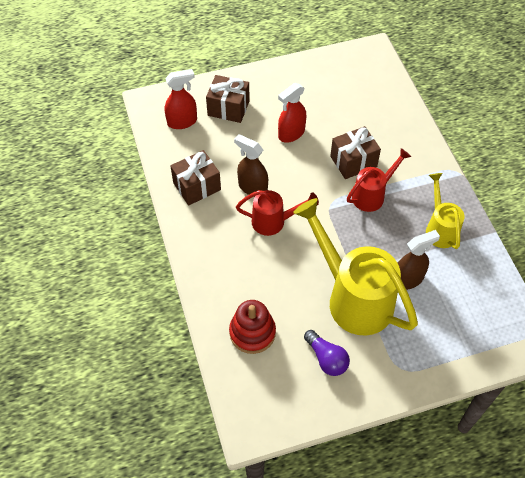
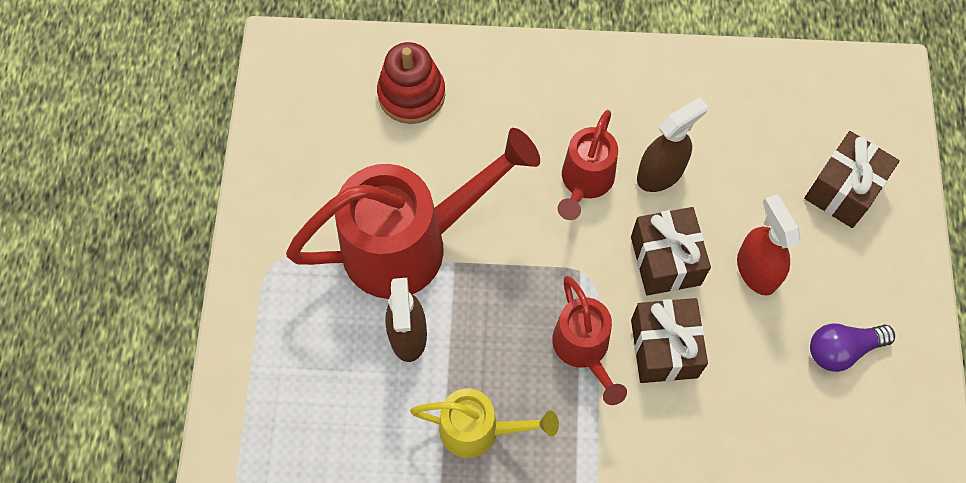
camera: 110 degrees right, 10 degrees up
(182, 122) = (830, 112): red spray bottle -> none
(197, 186) = (689, 97): brown gift -> brown gift (665, 260)
(326, 359) = (332, 172): purple light bulb -> purple light bulb (842, 349)
(353, 297) = (410, 244): yellow watering can -> red watering can

